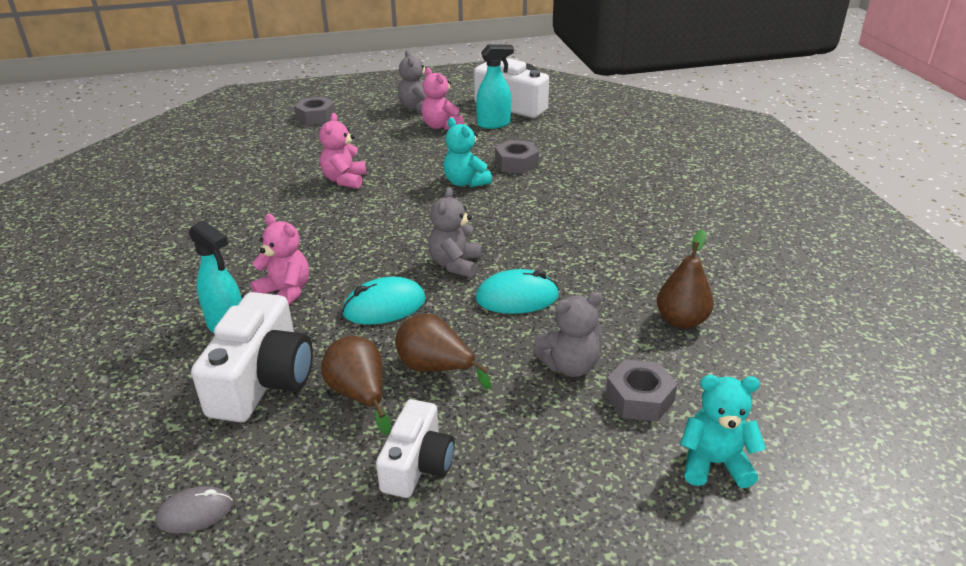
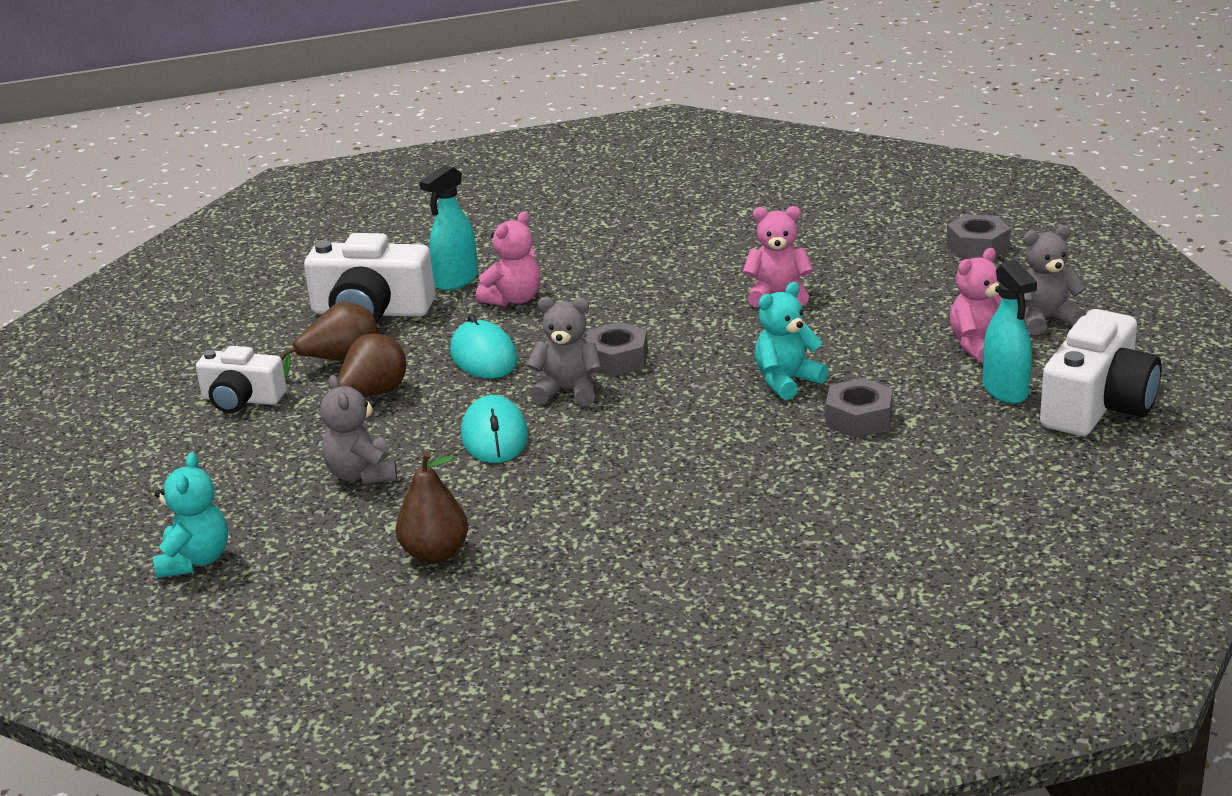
camera: 90 degrees right, 5 degrees down
(195, 513) = (218, 313): grey mouse -> none
(639, 398) = (300, 518): grey nut -> grey nut (617, 359)

